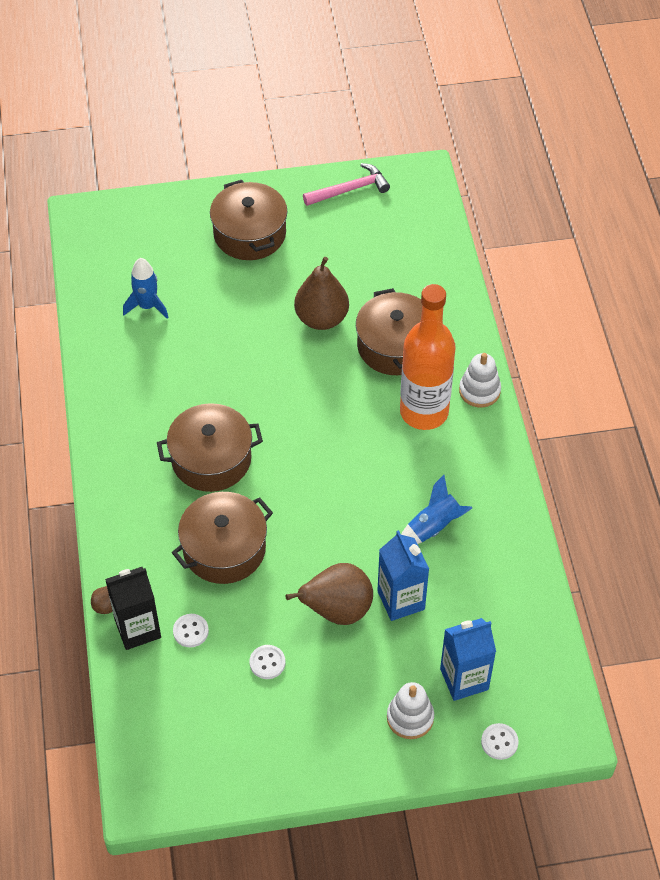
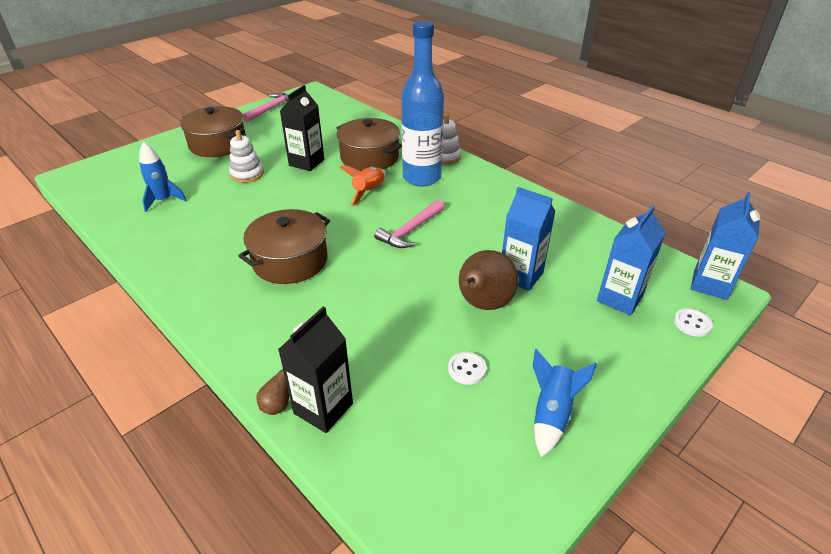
camera: 35 degrees left, 15 degrees down
(190, 631) = (376, 383): white button -> none
(224, 549) = (352, 310): brown pot -> none
(321, 318) = (306, 162): brown pear -> black carton
(348, 483) = (410, 230): none -> pink hammer
(351, 404) = (369, 192): none -> orange rocket
(410, 717) = (616, 344): white stacking toy -> white stacking toy (247, 174)
(424, 412) = (422, 178): orange bottle -> blue bottle
(433, 527) = (494, 227): blue rocket -> blue rocket (551, 414)
(568, 718) = (710, 284): none -> blue carton

